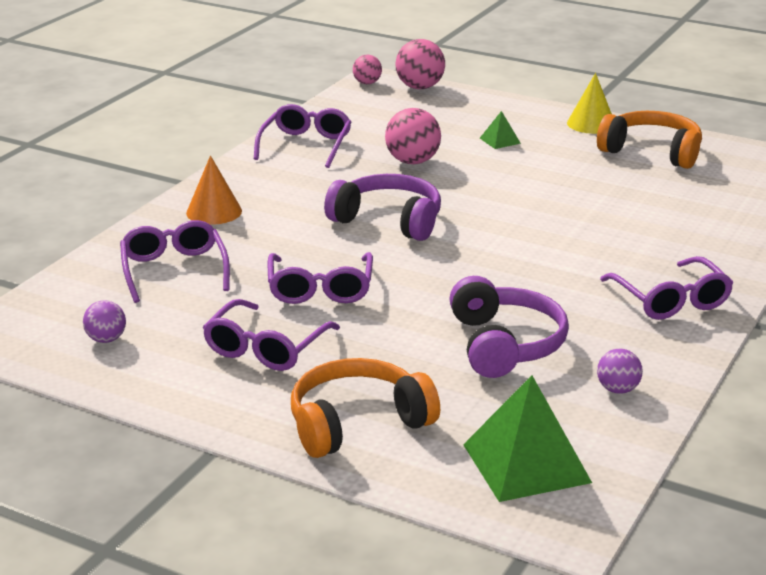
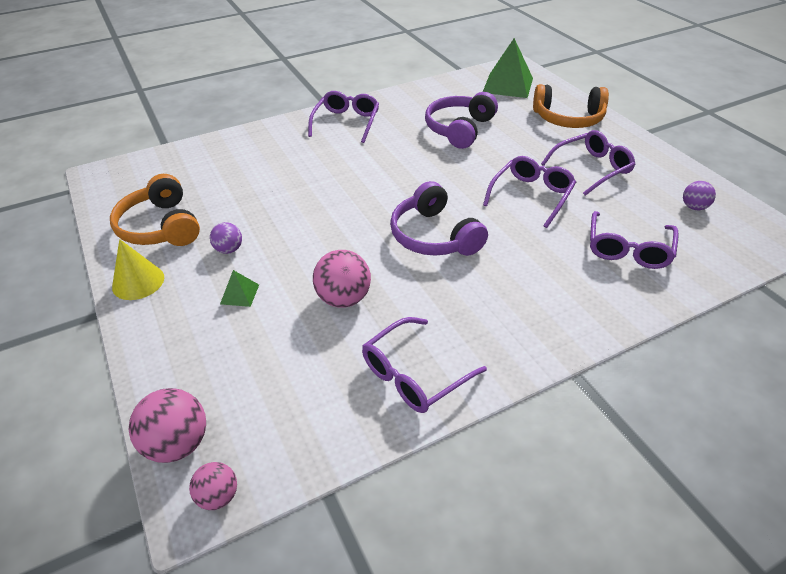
camera: 145 degrees left, 15 degrees up
(214, 212) = (567, 304): orange cone -> none
(617, 389) = (434, 96): purple ball -> purple ball (229, 249)

